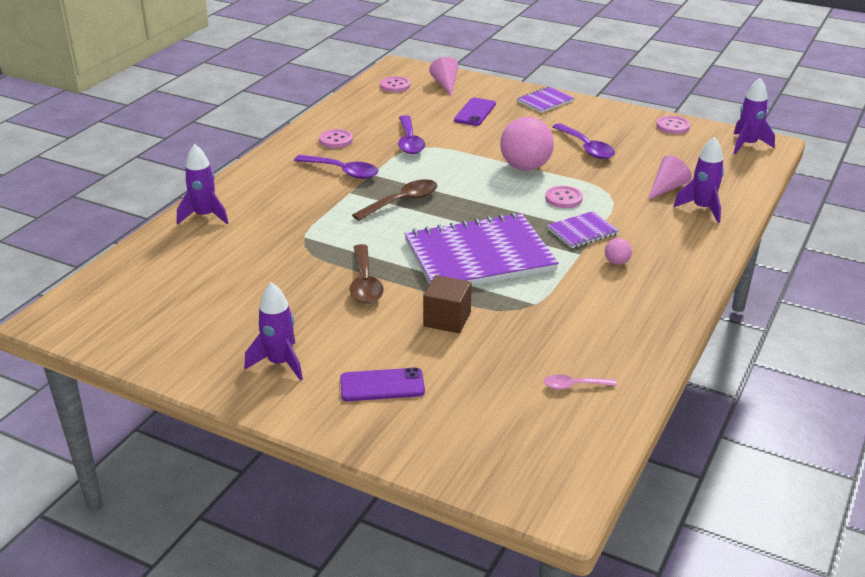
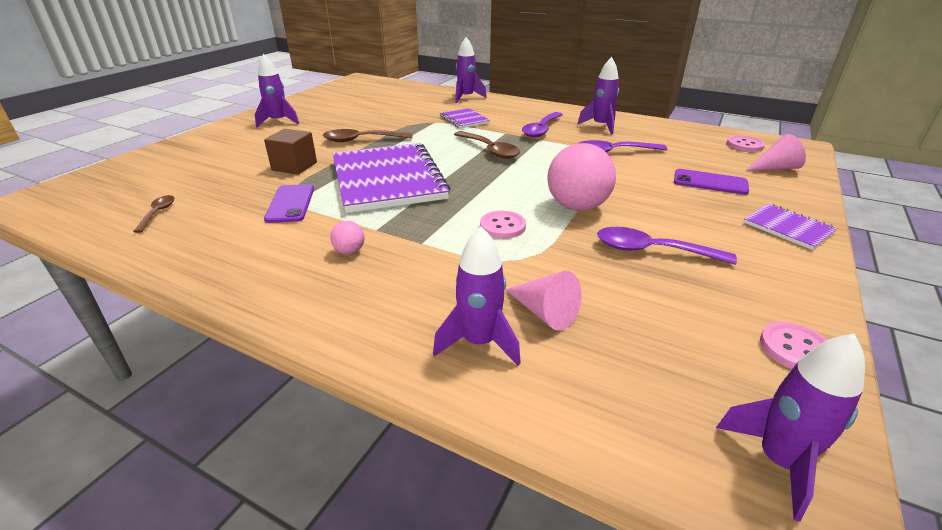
camera: 90 degrees right, 0 degrees up
(336, 140) = (601, 126): pink button -> purple rocket
(382, 385) = (229, 147): purple phone -> purple phone (290, 204)
(574, 385) = (158, 213): pink spoon -> brown spoon
(582, 231) = (424, 233): purple notebook -> purple notebook (464, 119)
(586, 148) = (652, 251): purple spoon -> purple spoon turned 45 degrees clockwise

